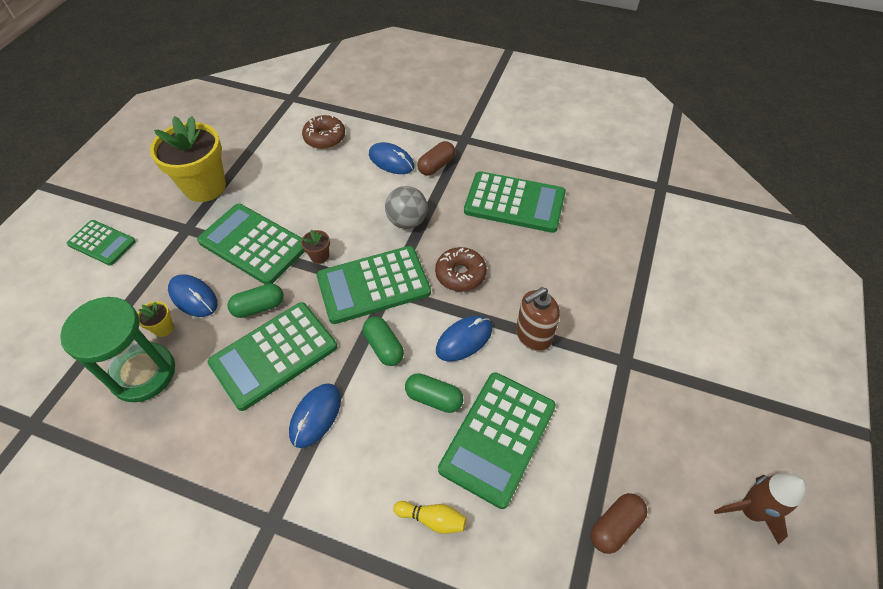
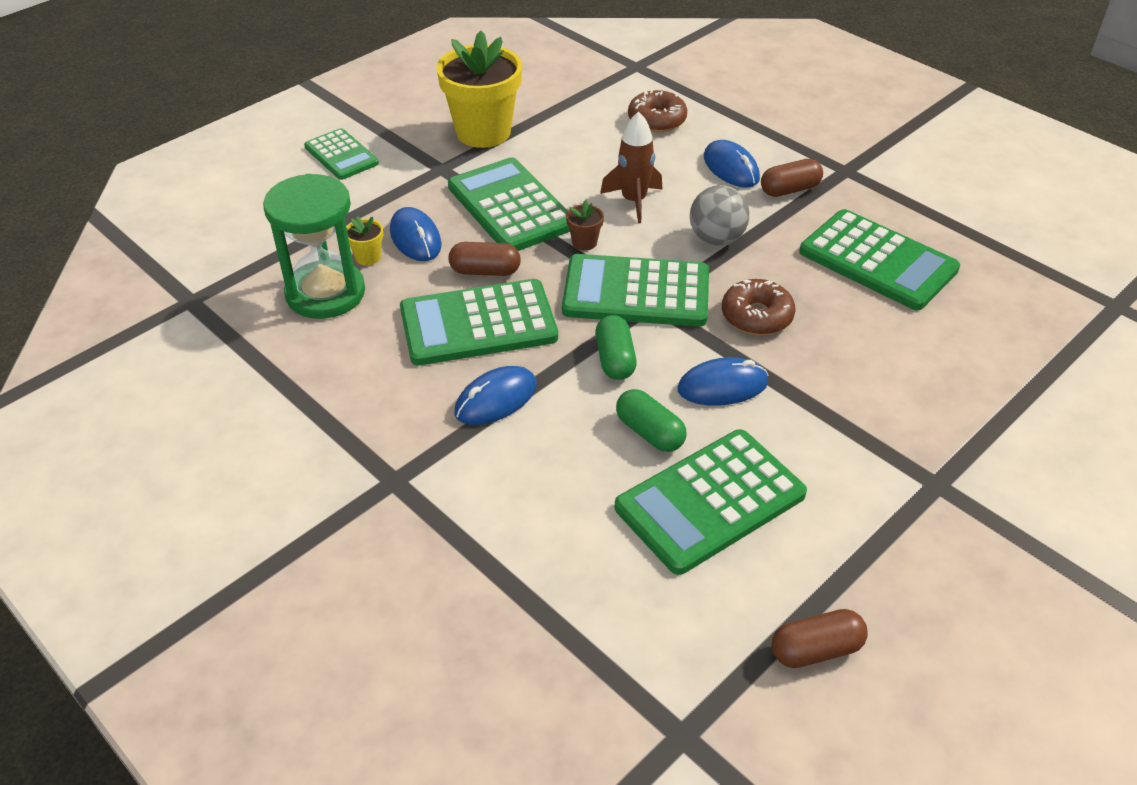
camera: 25 degrees right, 10 degrees down
(259, 307) = (485, 271): green capsule -> brown capsule
(432, 519) = (581, 550): yellow bowling pin -> none
(533, 336) = (819, 413): brown soap dispenser -> none
(750, 511) = (1025, 711): brown rocket -> brown rocket (633, 201)

